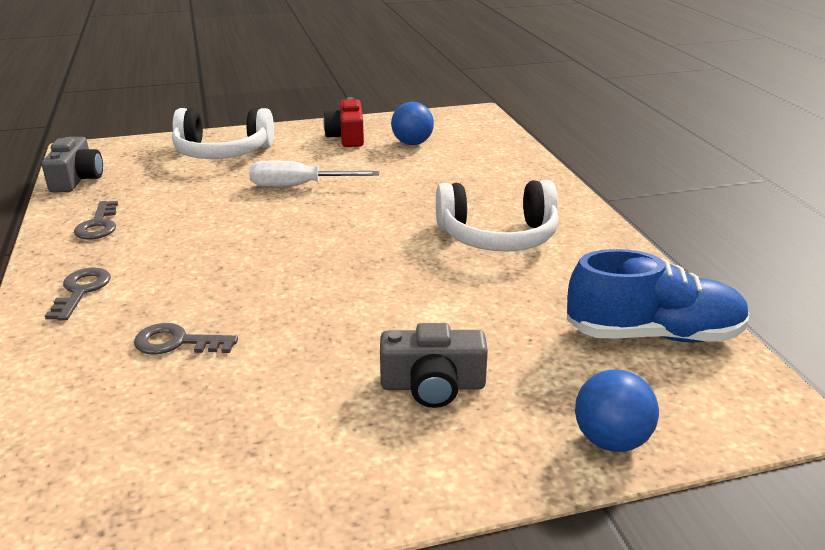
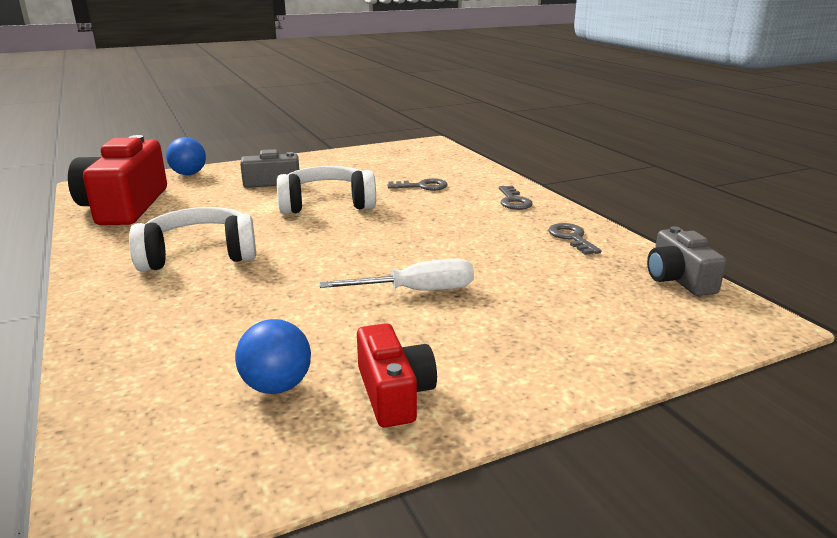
camera: 170 degrees right, 5 degrees down
(223, 152) = (562, 336): white headphones -> white headphones (327, 204)
(653, 335) = (125, 206): blue shoe -> red camera

